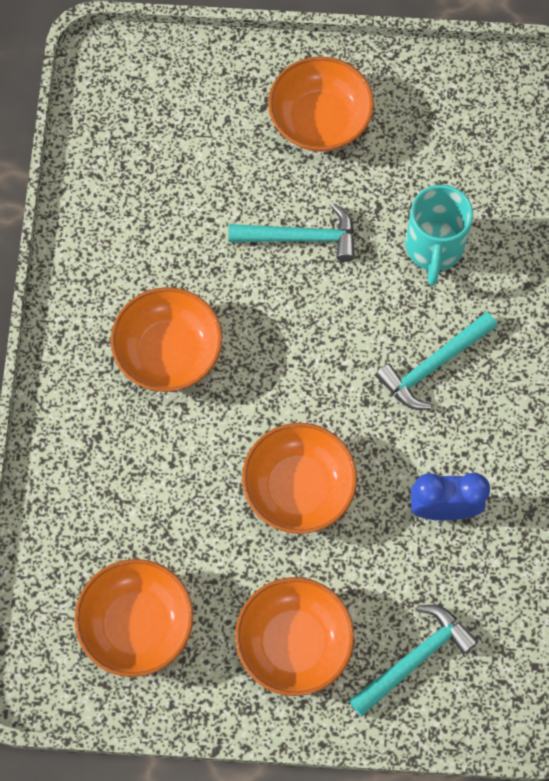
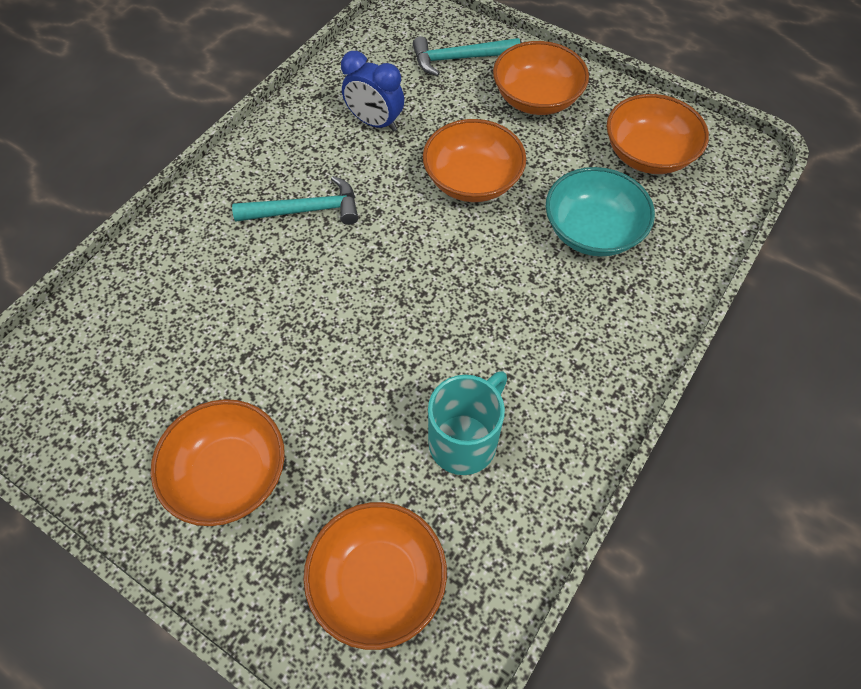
camera: 150 degrees left, 10 degrees down
(152, 489) = (592, 231): none -> turquoise bowl
(168, 352) = (521, 327): orange bowl -> orange bowl (378, 581)
(301, 238) = (335, 364): turquoise hammer -> none
(433, 248) = (229, 295): turquoise mug -> turquoise mug (465, 440)

